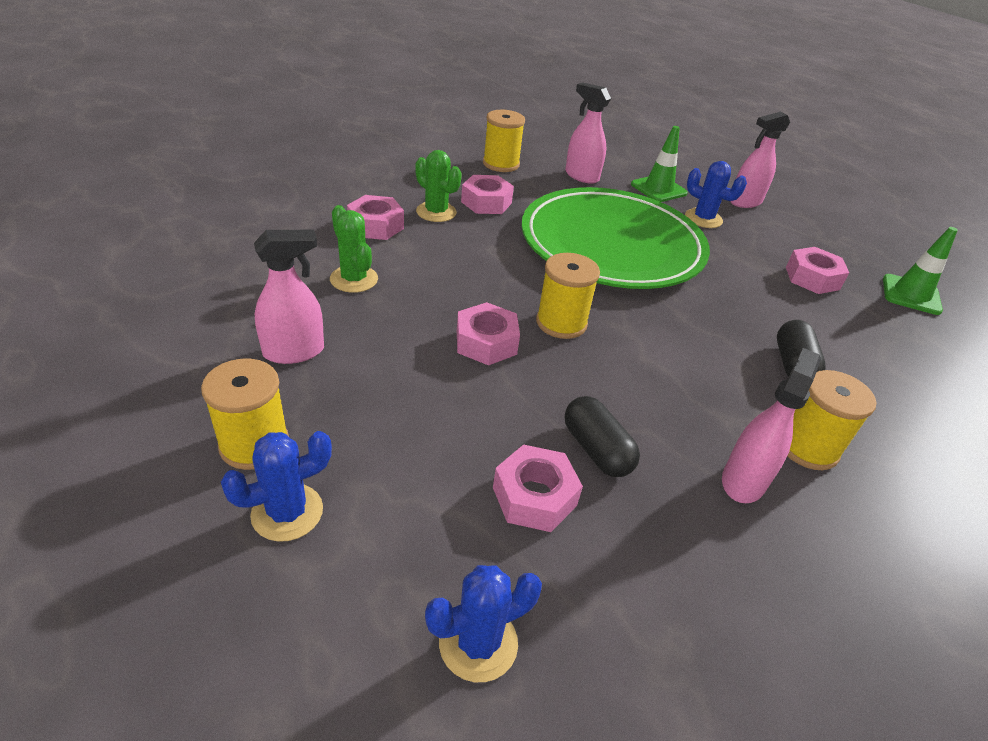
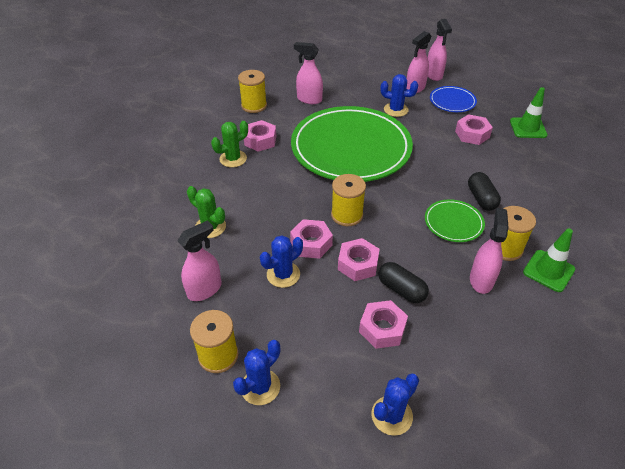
camera: 15 degrees left, 5 degrees up
(376, 226) = (201, 182): pink nut -> pink nut (358, 264)
(420, 369) = (283, 274): none -> blue cactus
(436, 212) = (233, 159): green cactus -> green cactus turned 60 degrees counterclockwise
(658, 189) = (360, 94): green traffic cone -> green traffic cone (548, 271)
(730, 383) = (453, 223): none -> green plate
(781, 194) = (434, 75): none -> pink spray bottle
(797, 231) = (452, 101): none -> blue plate

